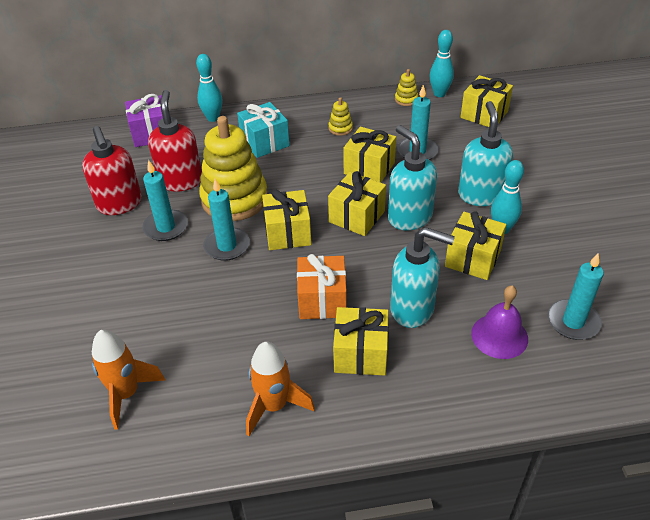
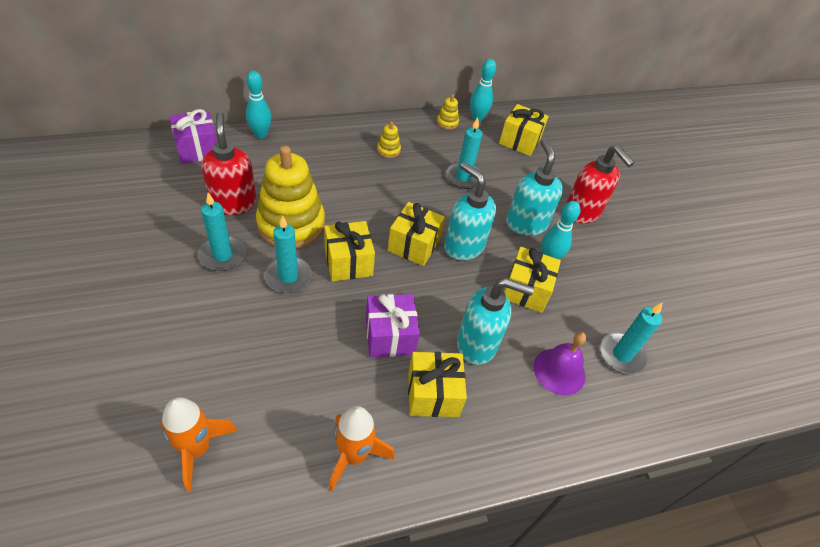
camera: 15 degrees left, 5 degrees up
(120, 204) = (170, 228): red soap dispenser -> red soap dispenser (582, 213)
(265, 142) = (316, 163): turquoise gift -> none
(322, 300) = (389, 336): orange gift -> purple gift
(369, 168) = (420, 193): yellow gift -> none

